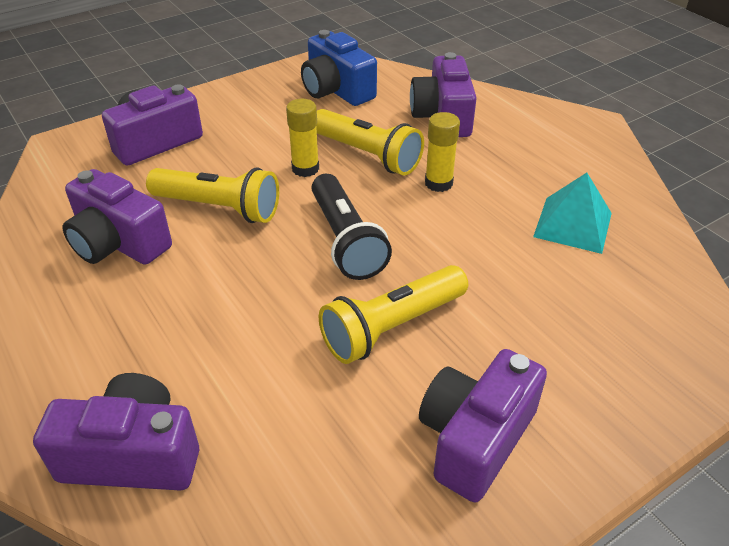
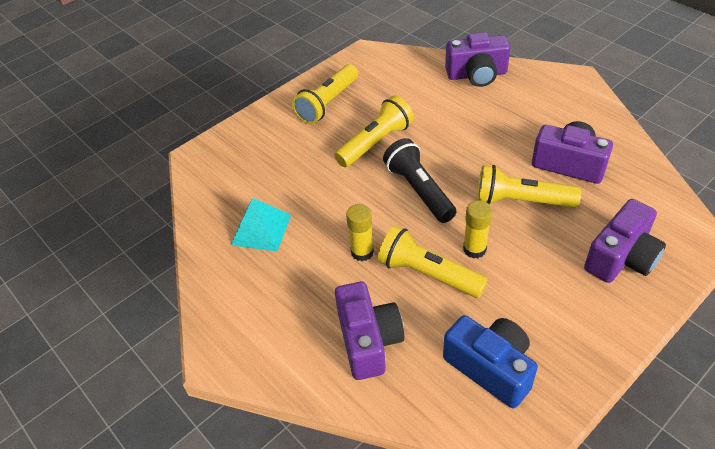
camera: 175 degrees right, 5 degrees up
(475, 438) = (328, 103): purple camera -> yellow flashlight

